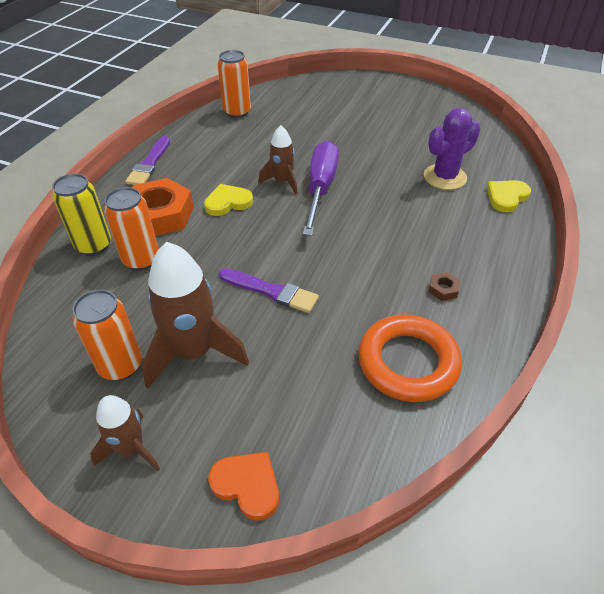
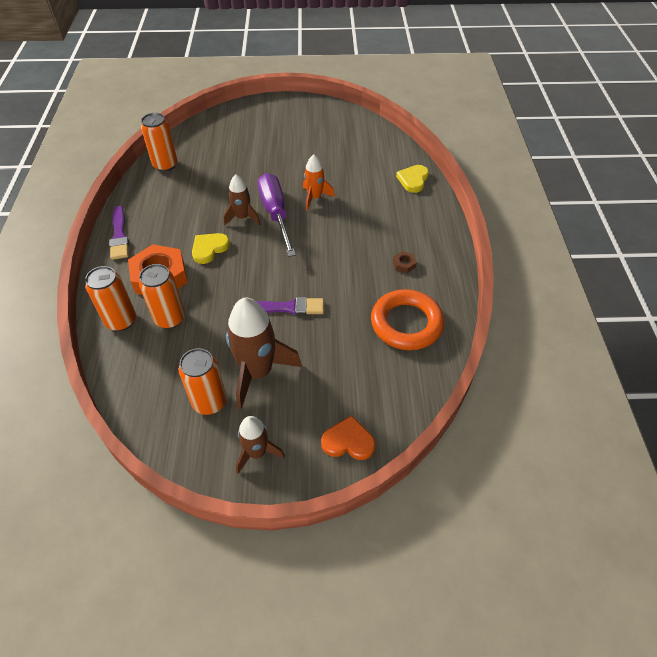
camera: 25 degrees left, 5 degrees up
(93, 245) = (121, 321): yellow can -> orange can
(374, 184) = (314, 198): none -> orange rocket
(445, 177) = (363, 176): purple cactus -> none

